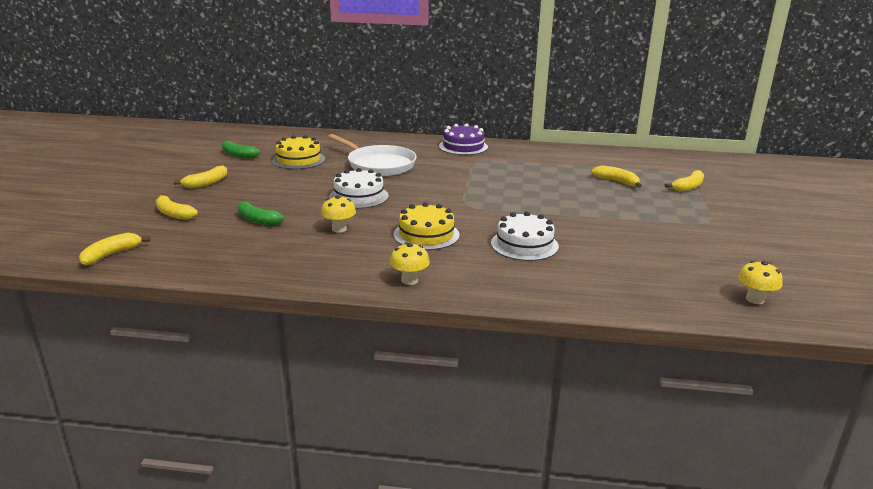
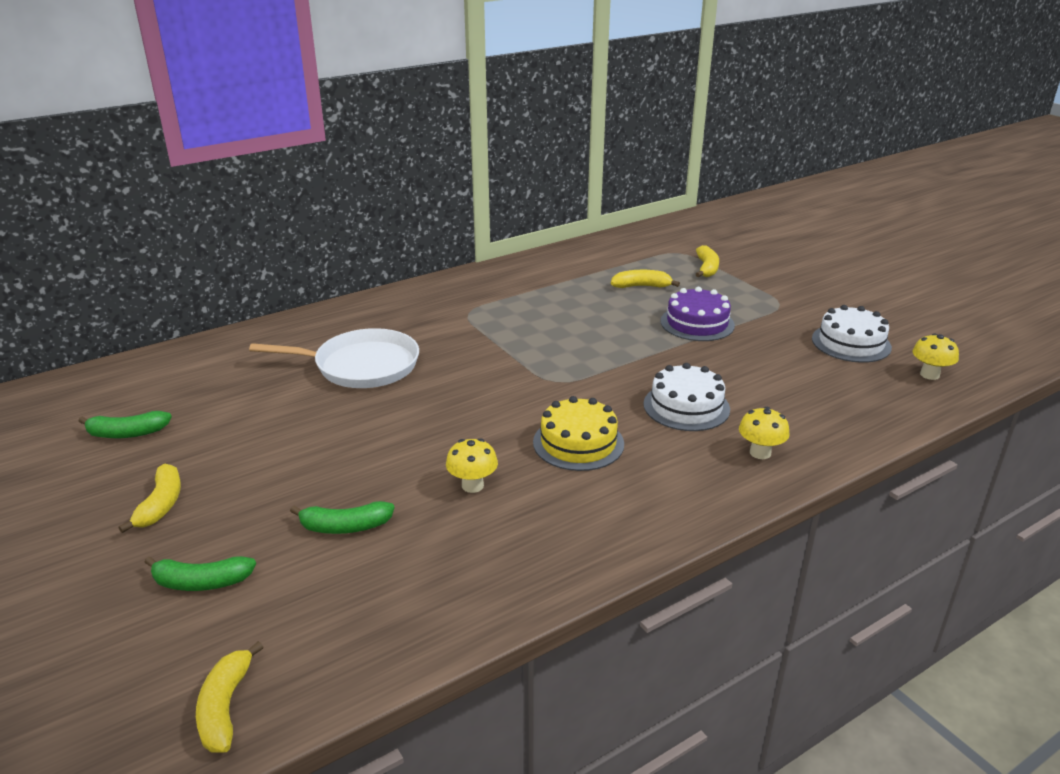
camera: 40 degrees left, 5 degrees up
(173, 214) = (201, 582): yellow banana -> green banana
(298, 160) = (238, 403): yellow cake -> none
(359, 196) = (416, 425): white cake -> white cake (851, 343)
(409, 280) = (660, 514): yellow mushroom -> yellow mushroom (760, 453)
(463, 146) = (418, 298): purple cake -> purple cake (697, 323)

